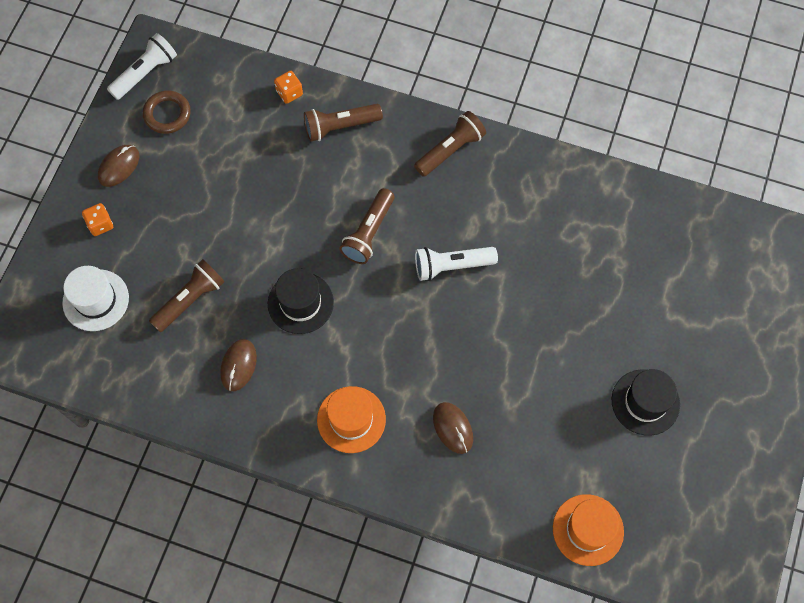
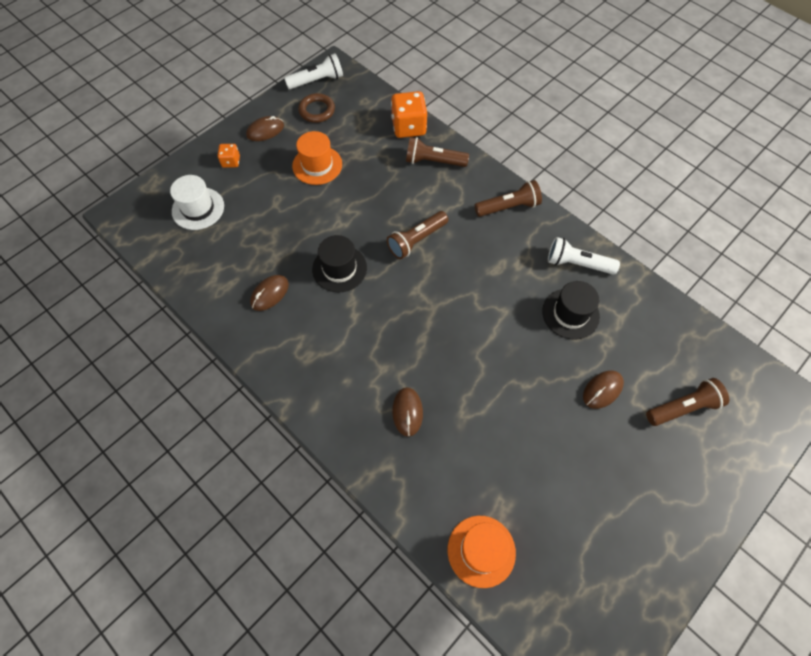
camera: 25 degrees right, 5 degrees down
(190, 300) = (262, 234): brown flashlight -> brown flashlight (683, 407)
(289, 93) = (408, 127): orange dice -> orange dice, size x1.87
(351, 419) = (331, 369): orange hat -> orange hat (317, 165)
(451, 266) = (468, 289): white flashlight -> white flashlight (577, 264)
(634, 317) = (602, 390): none -> brown mouse
(645, 402) = (582, 464): black hat -> black hat (570, 314)

